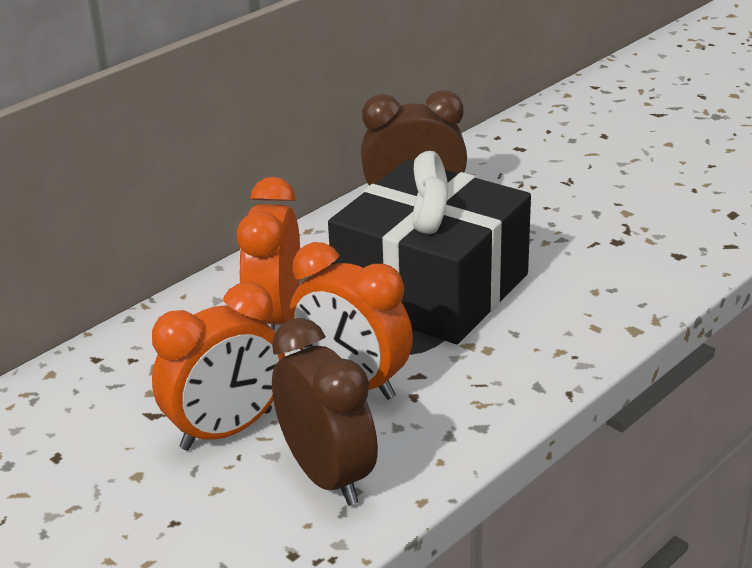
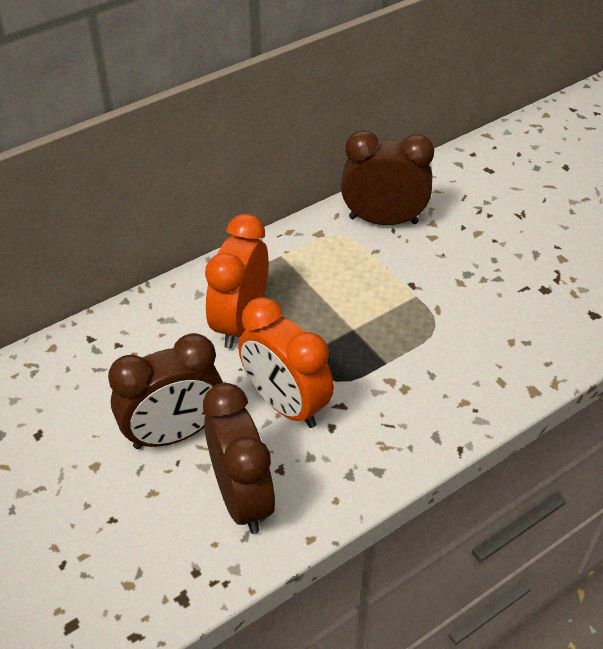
camera: 10 degrees right, 15 degrees up
(227, 430) = (174, 434): orange clock -> brown clock
(431, 288) = (374, 313): black gift -> none

